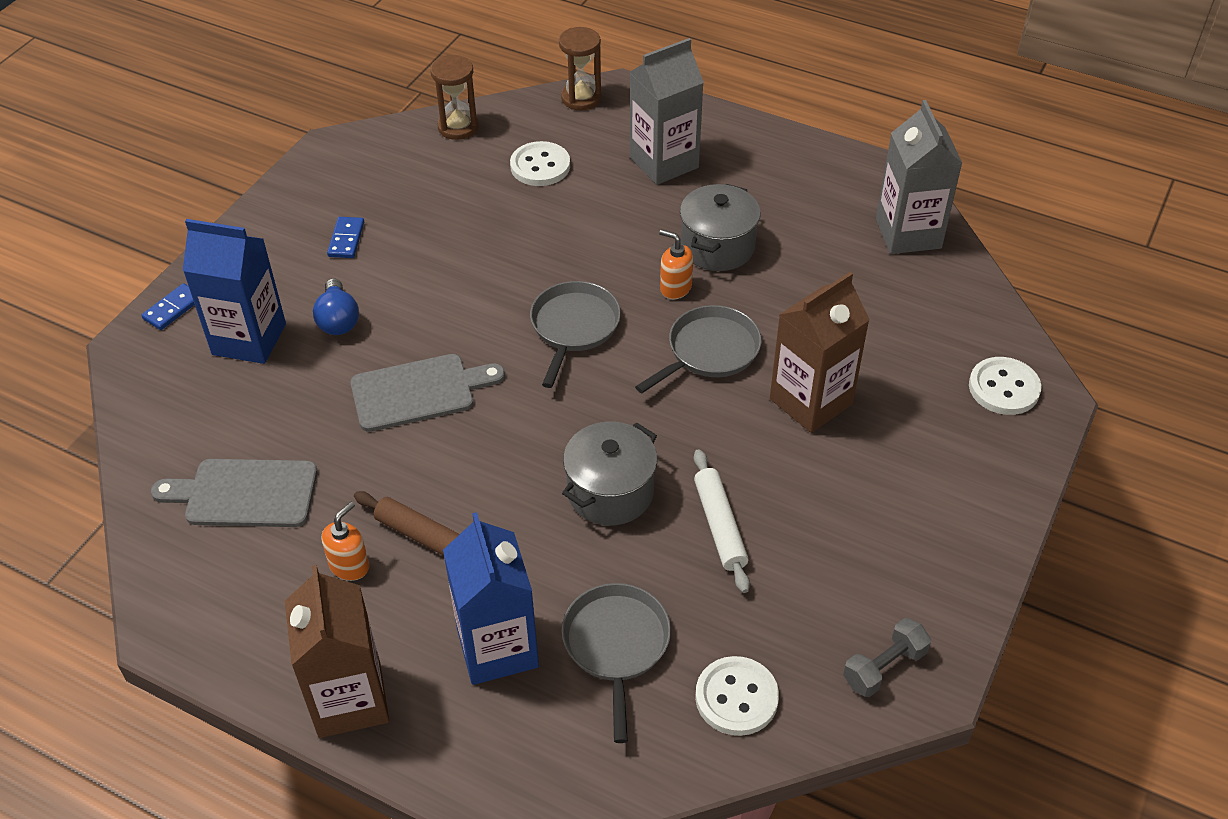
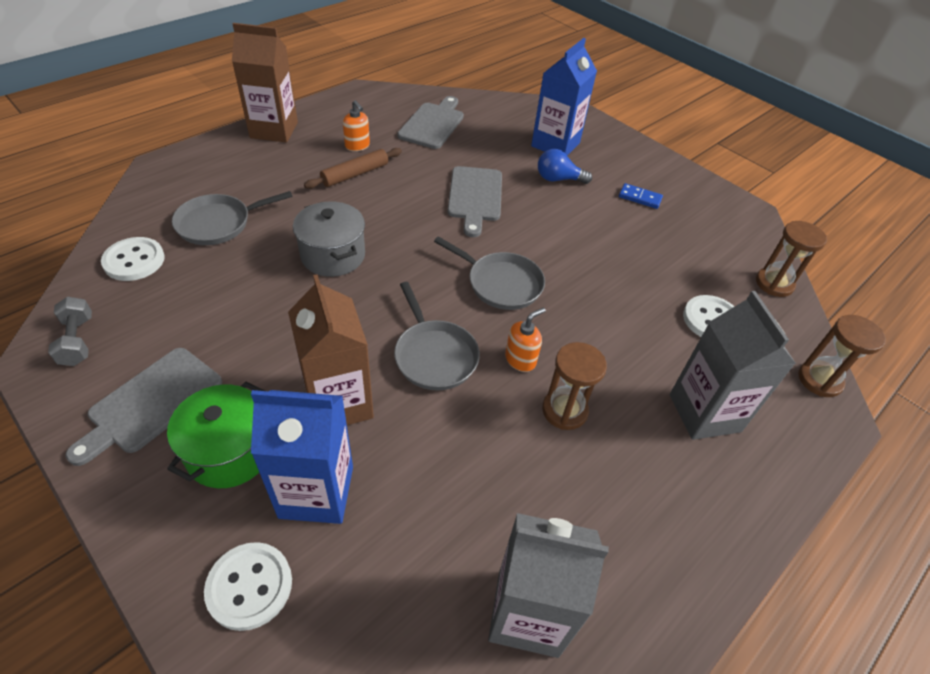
camera: 105 degrees right, 0 degrees up
(173, 309) = (594, 124): blue domino -> none
(497, 648) = (259, 181): blue carton -> blue carton (316, 492)
(616, 645) = (218, 223): grey pan -> grey pan turned 135 degrees clockwise
(717, 247) = (564, 410): grey pot -> brown hourglass
(719, 525) = (263, 299): white rolling pin -> none
(907, 547) = (151, 403): none -> grey cutting board
(912, 457) = (230, 451): none -> green pot

